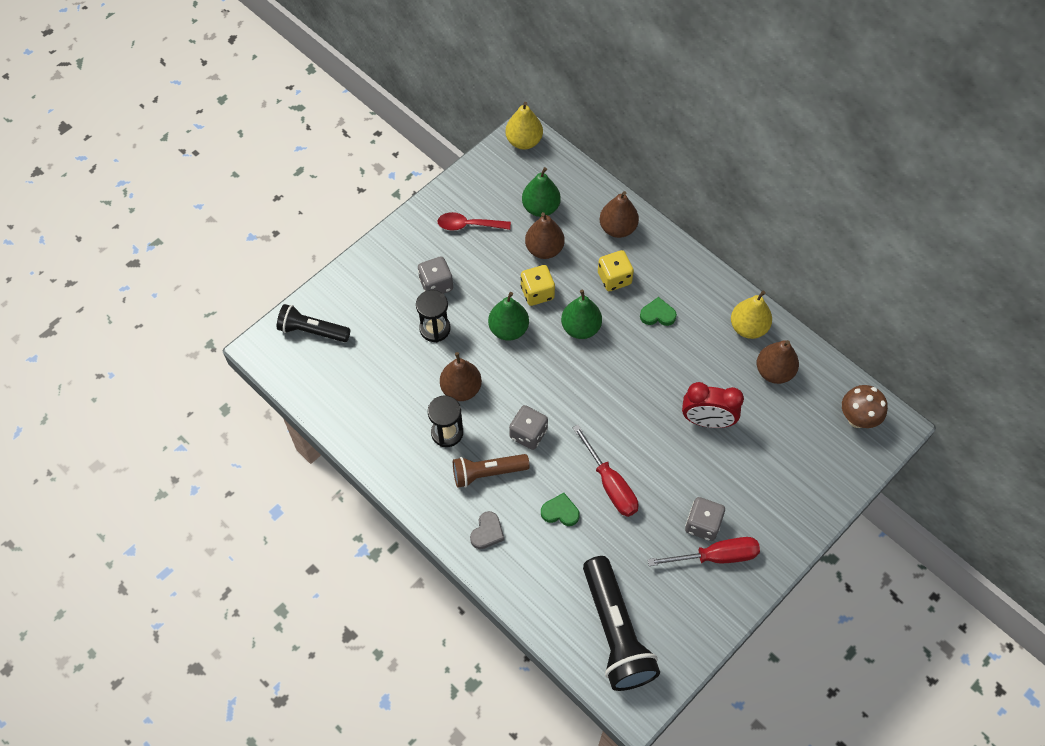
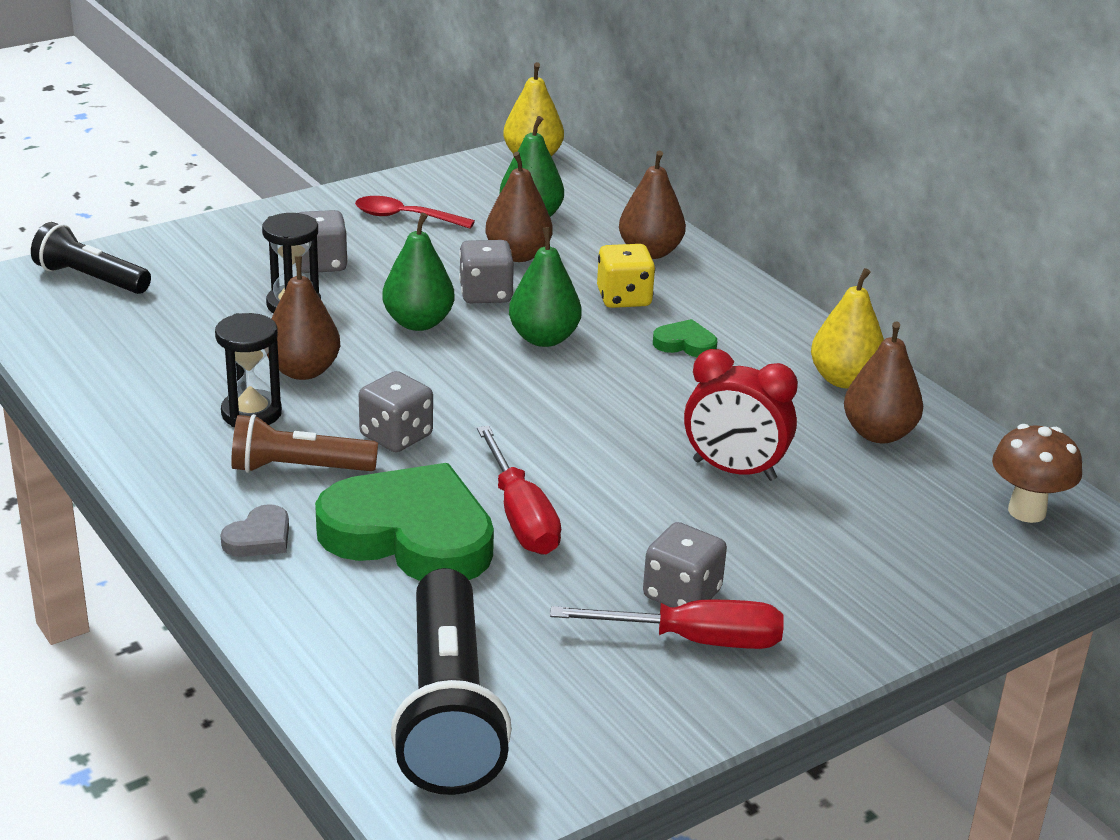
camera: 10 degrees right, 30 degrees down
(537, 293) = (486, 294): yellow dice -> grey dice
(560, 512) = (410, 535): green heart -> green heart, size x2.40

